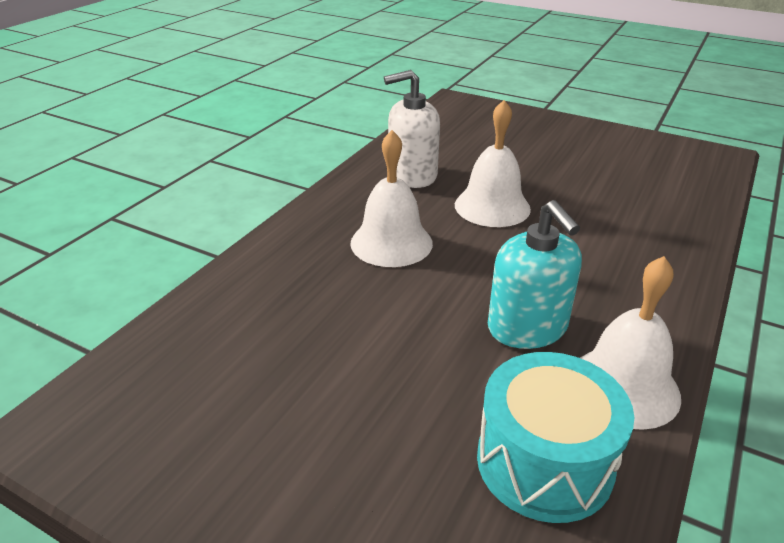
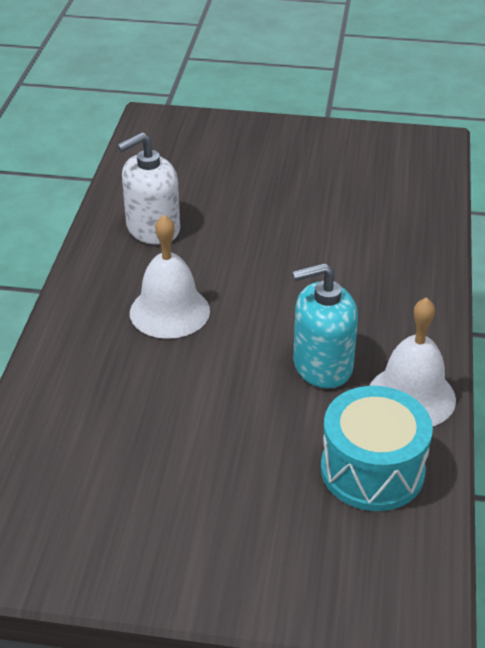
camera: 20 degrees left, 5 degrees up
(492, 206) = (246, 249): white bell -> none
(527, 327) = (322, 365): turquoise soap dispenser -> turquoise soap dispenser turned 120 degrees clockwise

